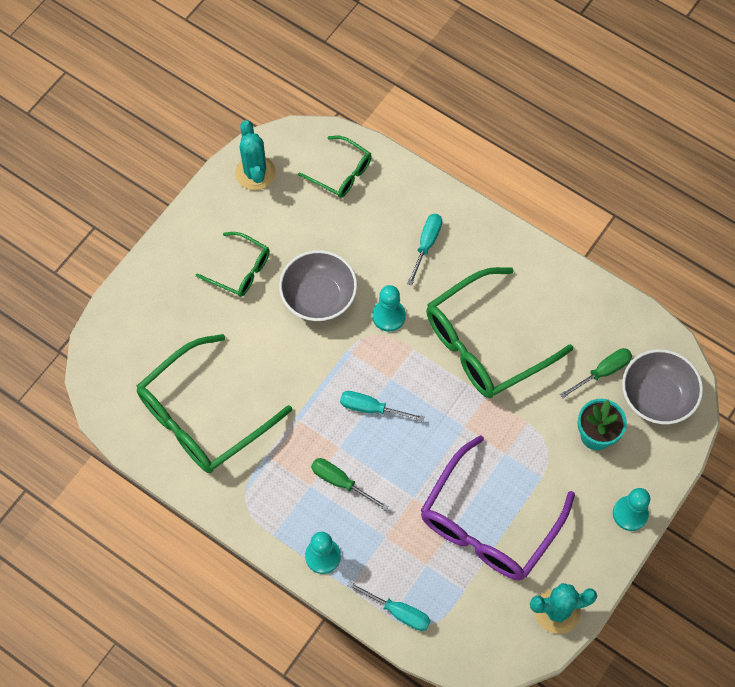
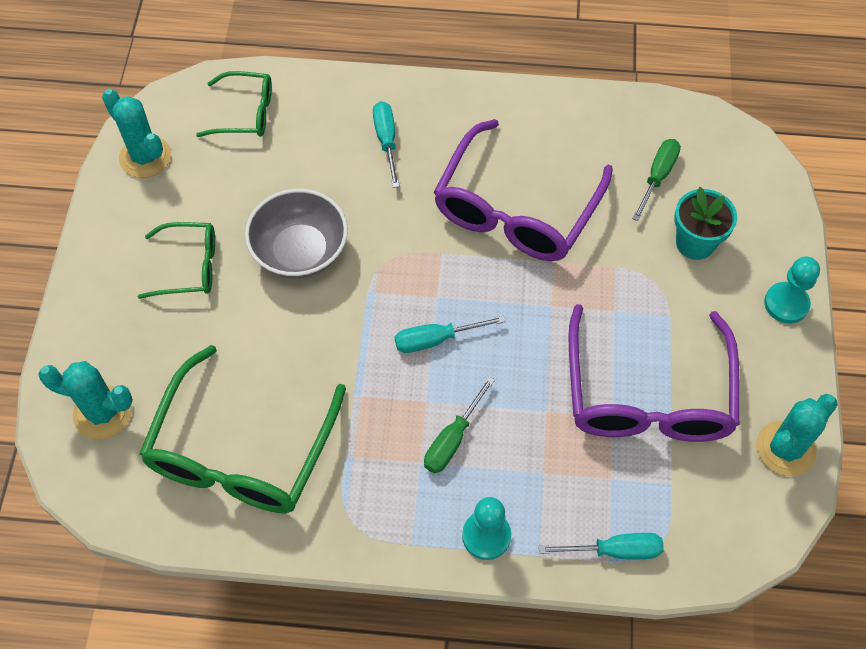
camera: 30 degrees left, 5 degrees down
(132, 343) = (103, 413): none -> turquoise cactus
(340, 482) = (452, 439): green screwdriver -> green screwdriver turned 60 degrees counterclockwise
(388, 316) = (392, 232): turquoise pawn -> none
(486, 343) = (516, 208): green glasses -> purple glasses
(657, 397) = (728, 174): grey bowl -> none

